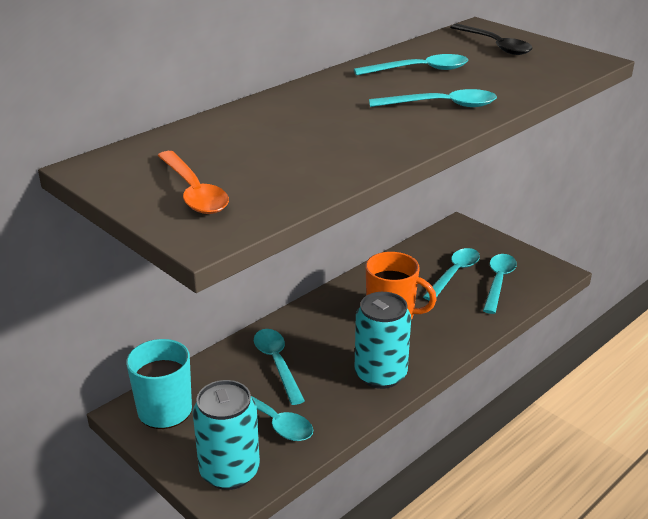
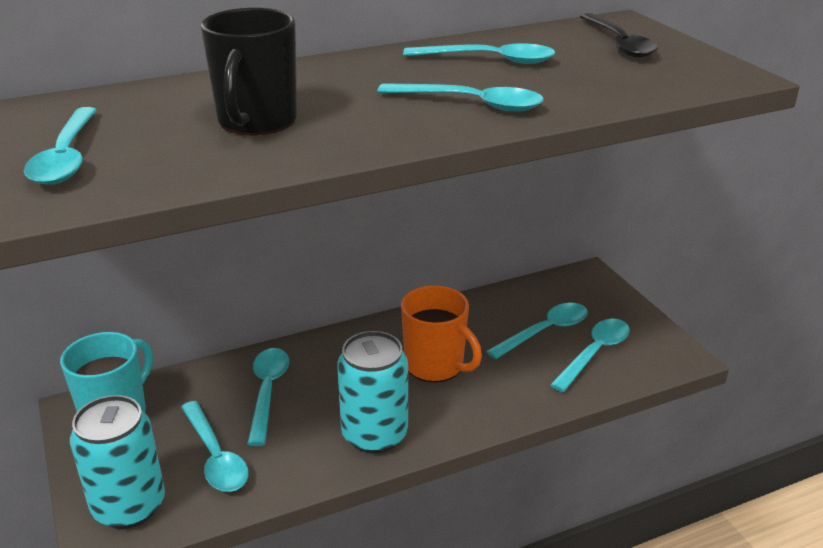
camera: 20 degrees right, 0 degrees up
(194, 192) = (66, 158): orange spoon -> turquoise spoon
(305, 142) = (257, 122): none -> black mug

